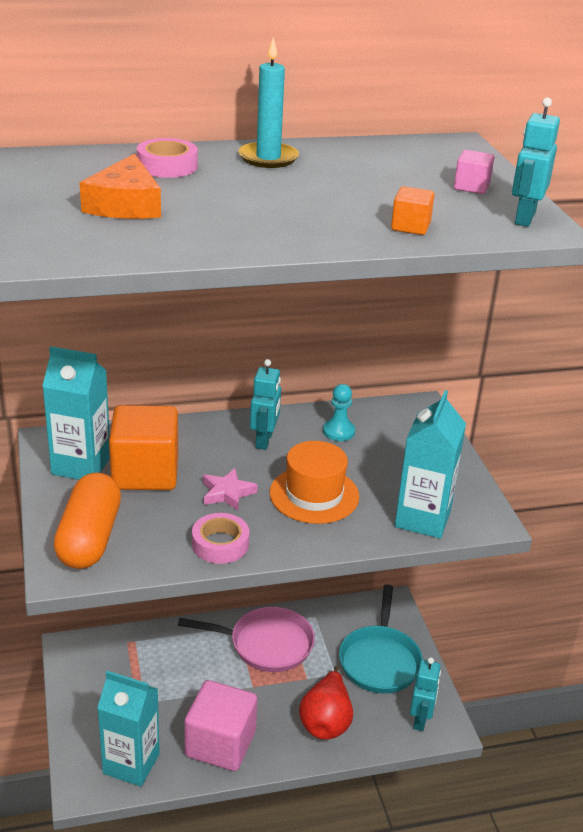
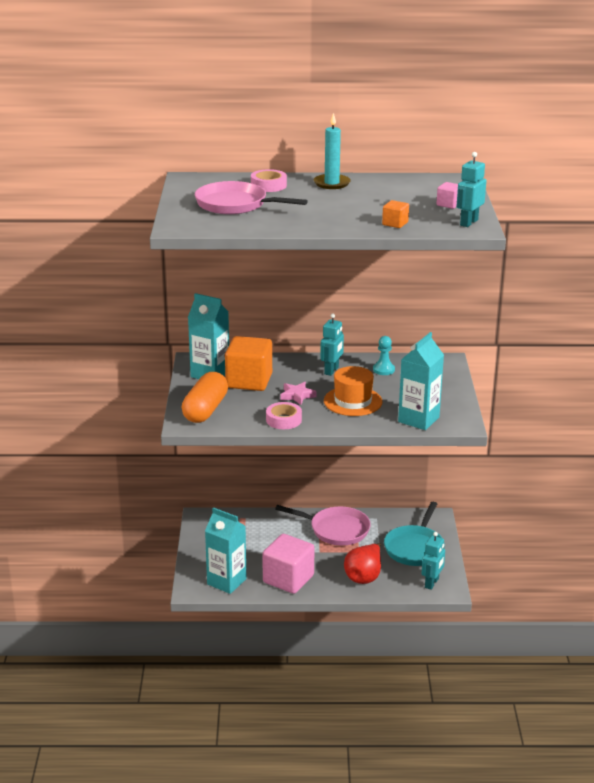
camera: 15 degrees right, 5 degrees down
(125, 204) = (235, 205): orange cheese -> pink pan

